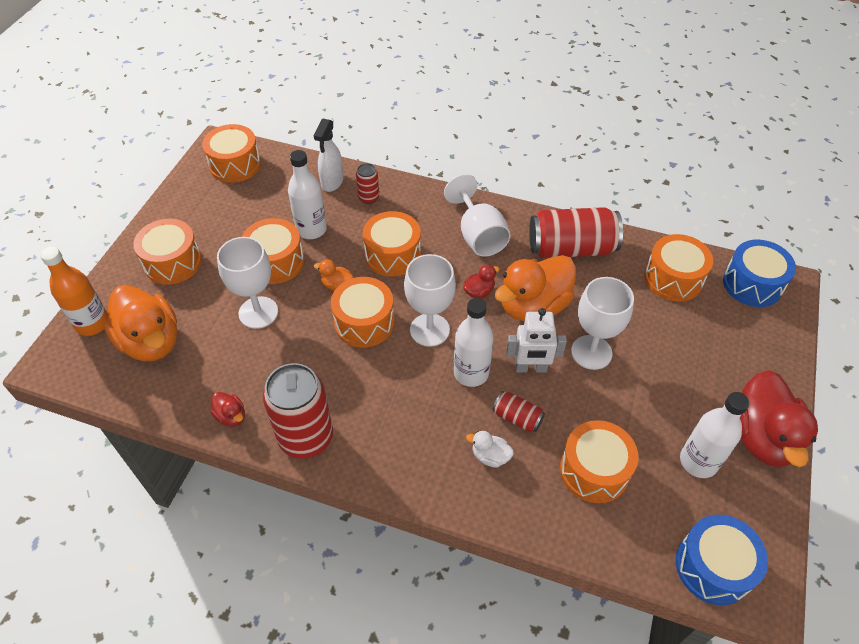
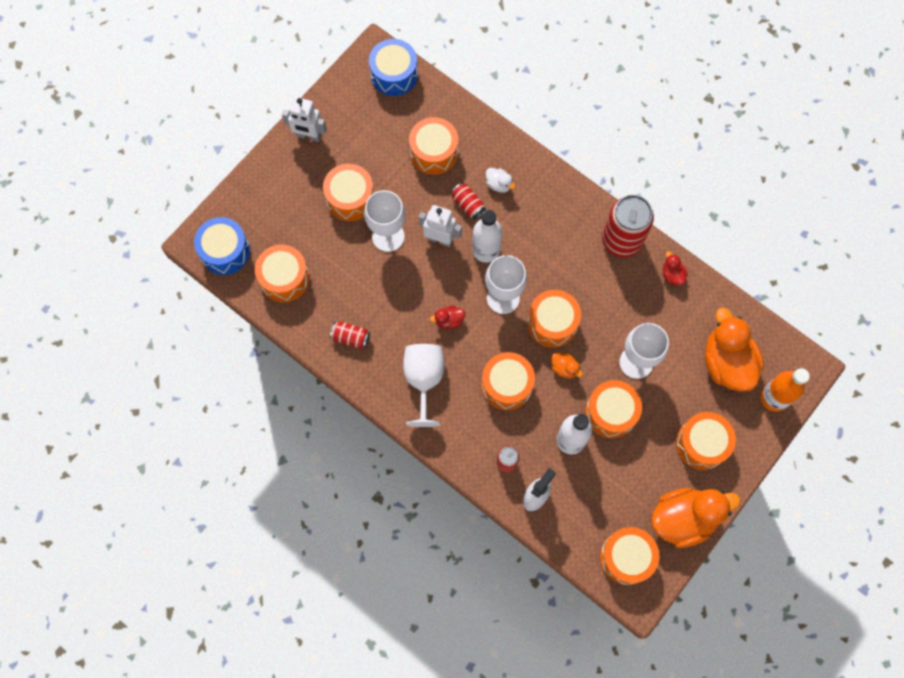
camera: 160 degrees left, 20 degrees up
(533, 306) = (411, 291): orange duck -> orange duck (683, 519)
(571, 248) = (351, 338): red can -> red can, size x0.48
(660, 379) = (350, 198): none -> orange drum
(698, 461) = (362, 135): white bottle -> none
(761, 437) = (309, 136): red duck -> white robot

